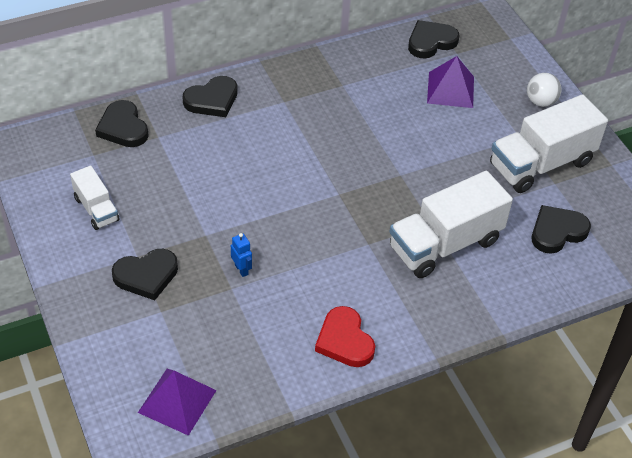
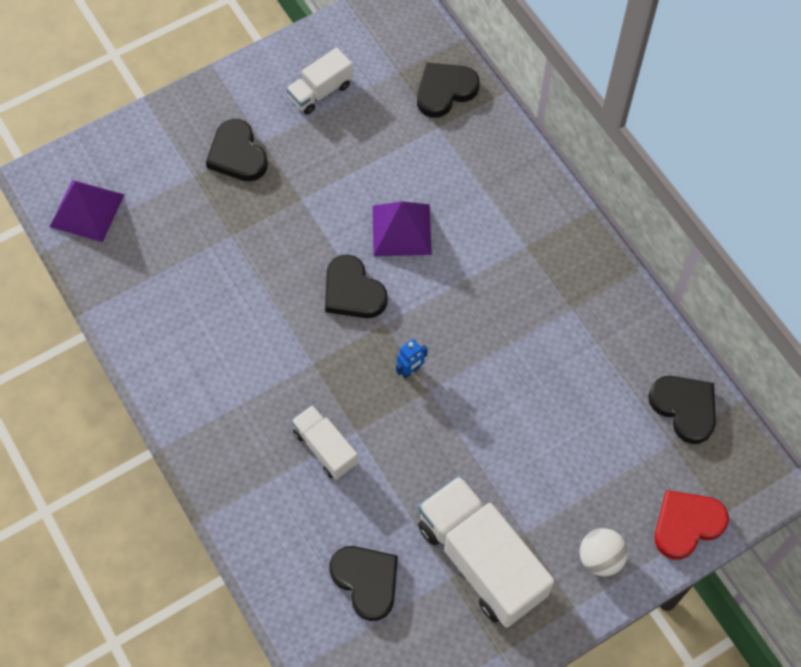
camera: 85 degrees right, 15 degrees up
(212, 100) = (510, 170): black heart -> black heart (353, 291)
(241, 269) = (257, 241): blue robot -> blue robot (410, 370)
(344, 340) = (174, 353): red heart -> red heart (686, 525)
(445, 244) = (325, 448): white truck -> white truck, size x0.53
(450, 89) = (595, 439): purple pyramid -> purple pyramid (401, 230)

